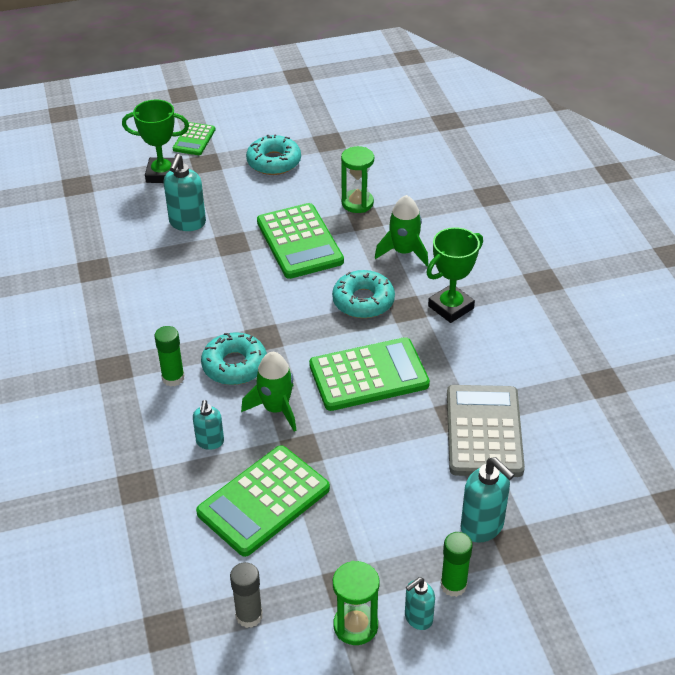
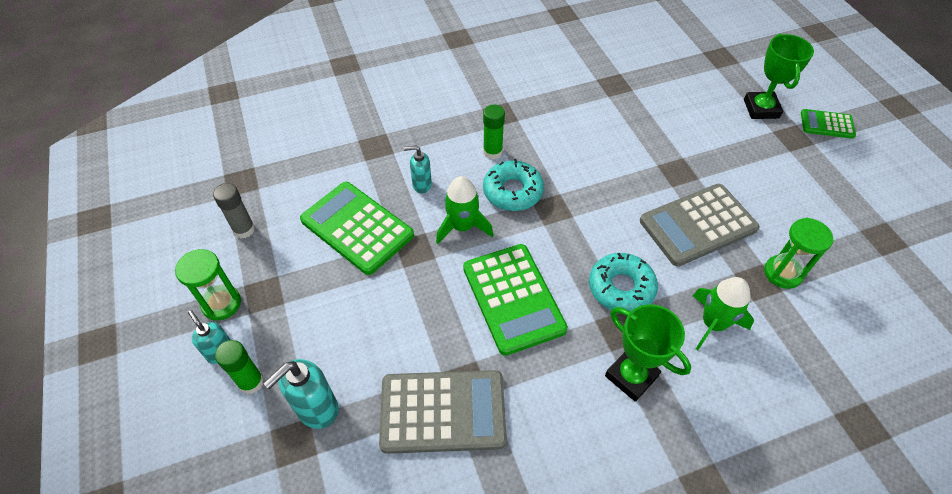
camera: 85 degrees right, 10 degrees up
(187, 223) = (696, 135): turquoise soap dispenser -> none
(274, 162) = (821, 191): turquoise donut -> none
(299, 242) = (697, 225): green calculator -> grey calculator

